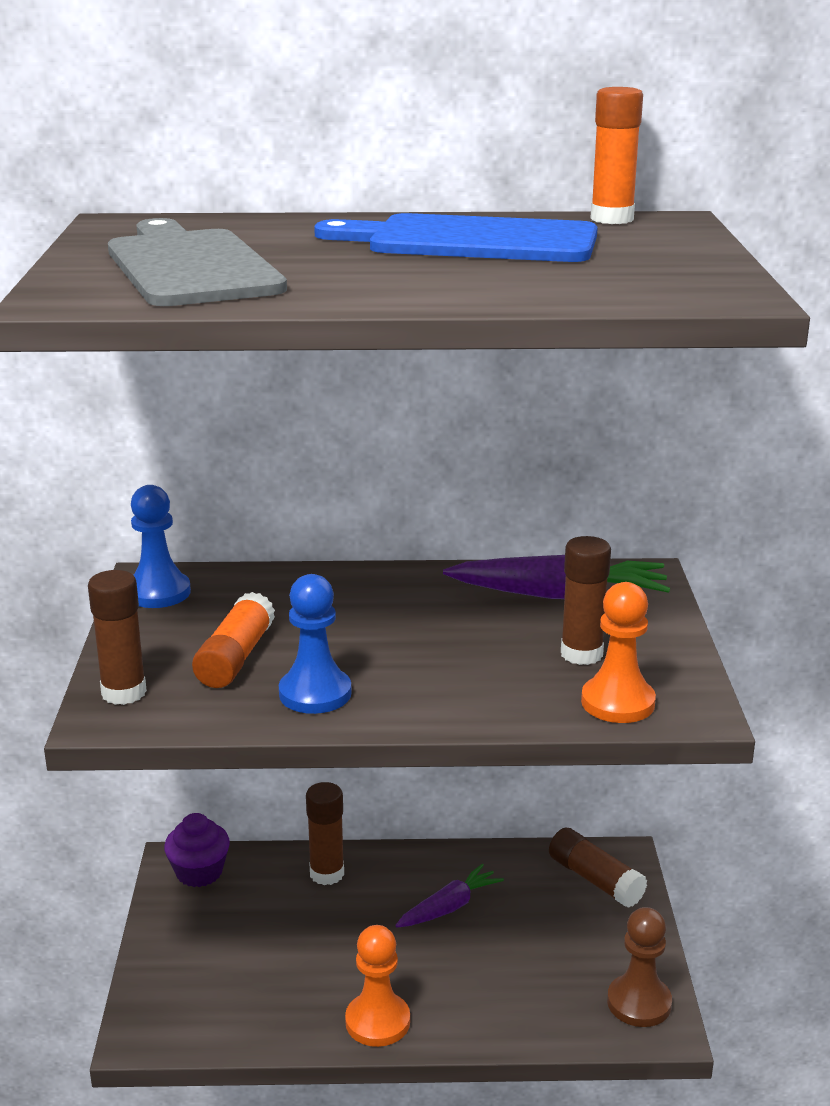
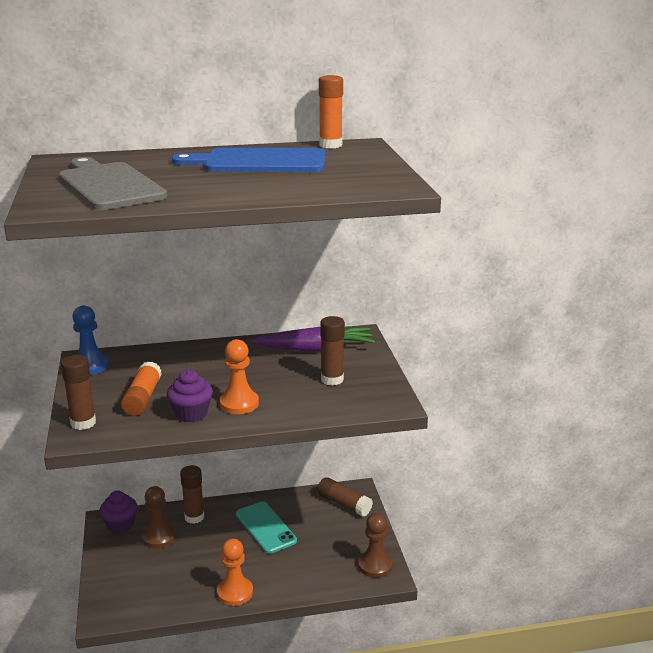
camera: 10 degrees left, 0 degrees up
(261, 903) = (159, 537): none -> brown pawn
(315, 693) = (191, 413): blue pawn -> purple cupcake
(449, 907) = (266, 527): purple carrot -> turquoise phone
(617, 702) = (355, 403): orange pawn -> orange pawn (239, 404)

